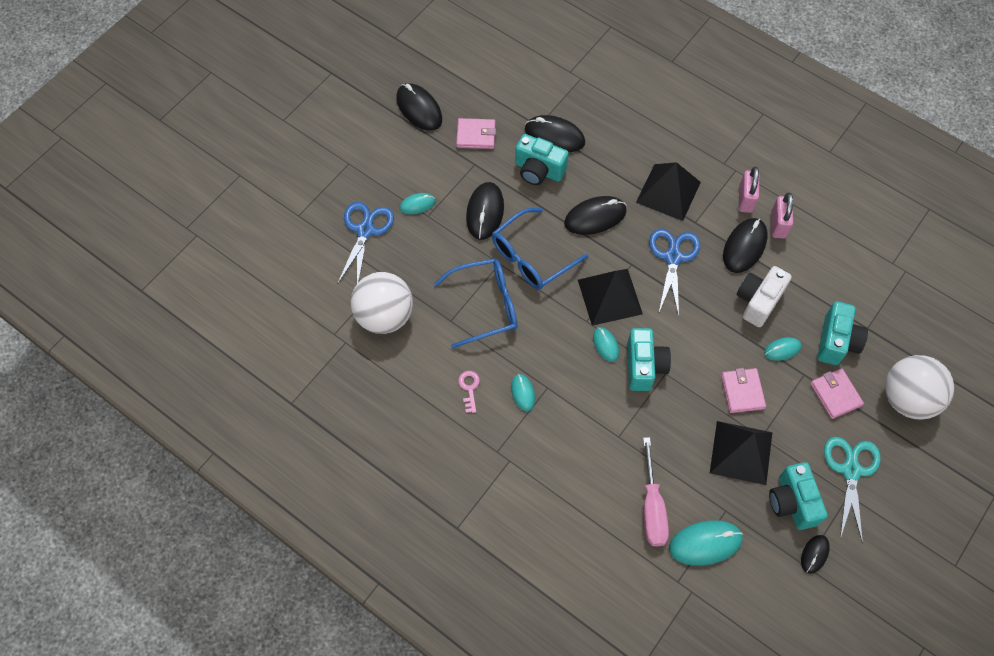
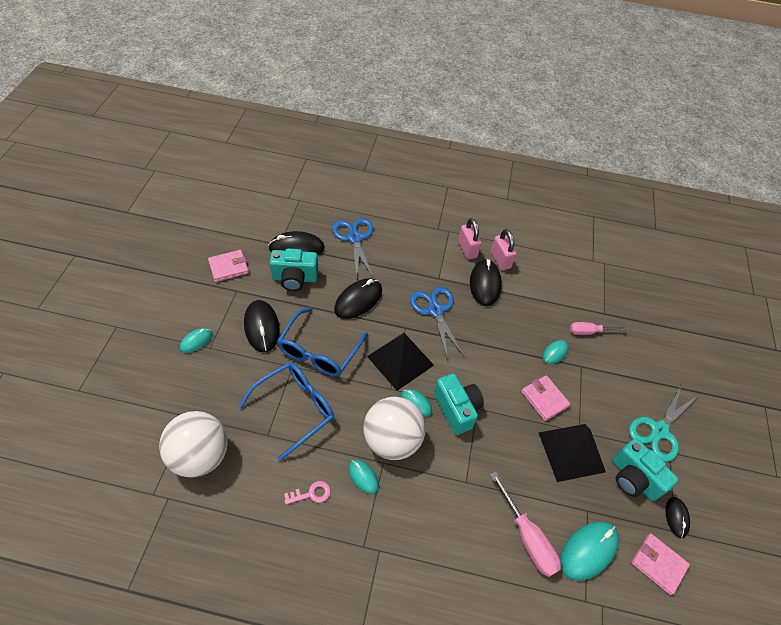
camera: 30 degrees left, 10 degrees down
(365, 230) = (152, 381): blue scissors -> blue scissors (354, 238)
(419, 109) = (169, 261): black mouse -> none
(469, 388) = (311, 494): pink key -> pink key turned 105 degrees clockwise
(668, 192) = (407, 262): black pyramid -> none
(758, 301) = (517, 322): white camera -> none
(835, 394) = (612, 373): pink wallet -> pink wallet (658, 564)
(836, 341) = (589, 331): turquoise camera -> pink screwdriver
(851, 470) = (659, 430): turquoise scissors -> turquoise scissors turned 120 degrees counterclockwise
(907, 398) = (662, 355): white ball -> white ball (392, 440)

